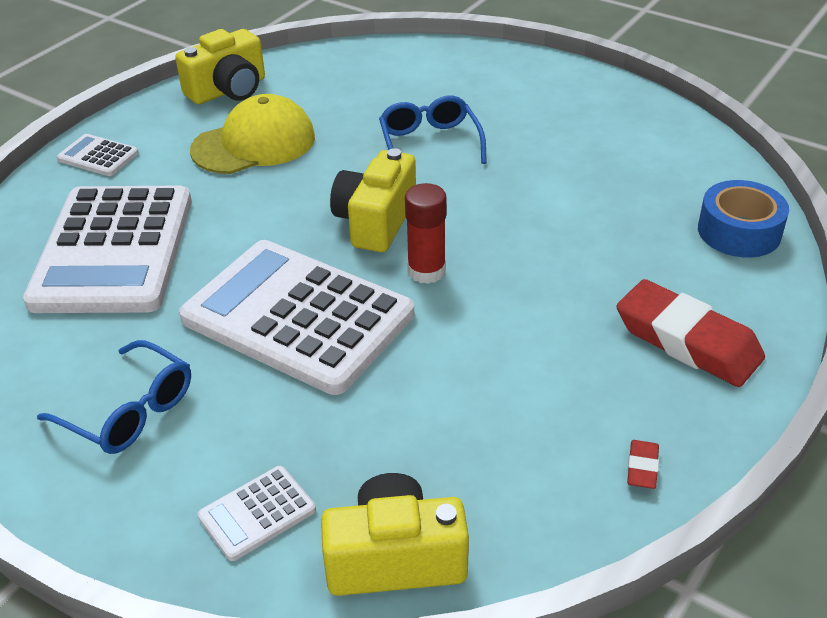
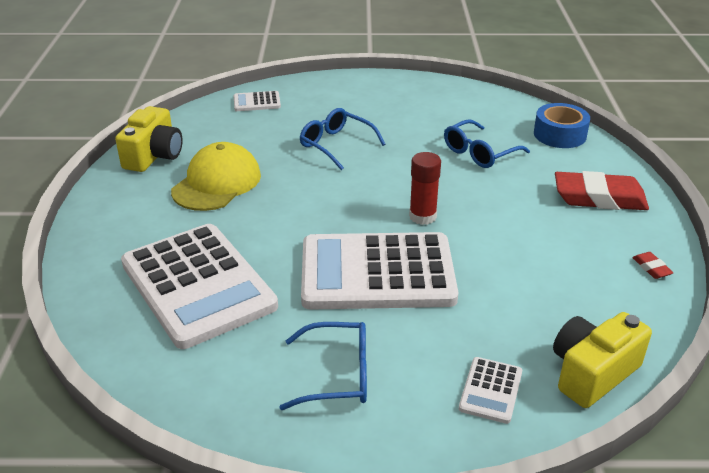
camera: 35 degrees left, 5 degrees down
(98, 156) = (105, 230): white calculator -> white calculator (257, 102)
(375, 221) = (357, 200): yellow camera -> none
(595, 216) = (480, 152): none -> blue glasses

